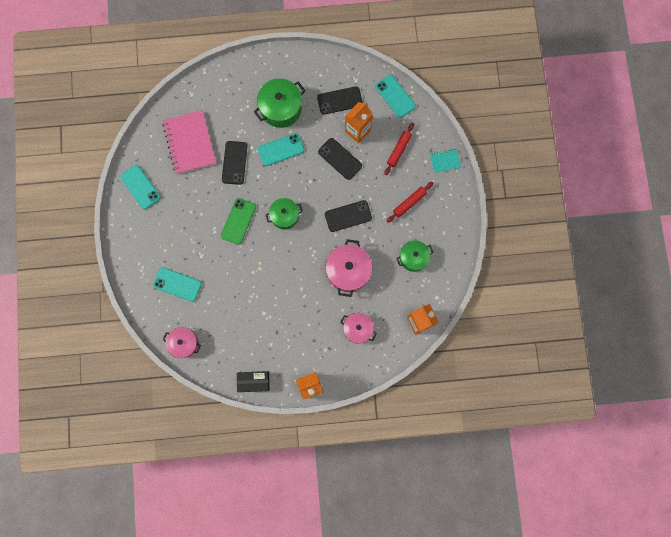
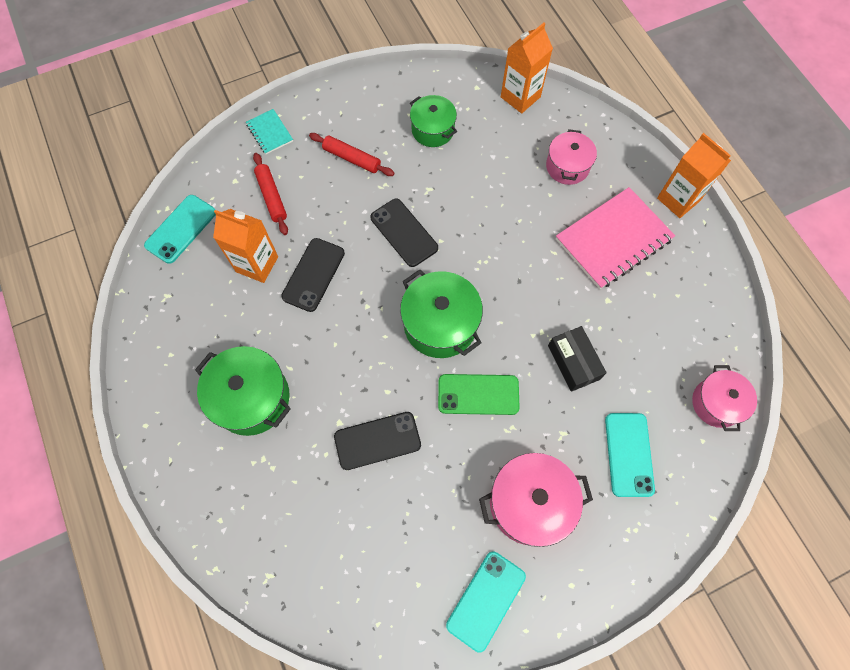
camera: 110 degrees left, 10 degrees down
(190, 143) = (367, 538): pink notebook -> pink notebook (613, 239)
(254, 381) = (715, 277): black box -> black box (573, 362)
(281, 149) = (327, 371): turquoise phone -> none
(285, 216) = (440, 324): green pot -> green pot, size x1.53
(339, 100) = (210, 308): black phone -> none
(348, 271) = (489, 205): pink pot -> pink pot (529, 503)
(398, 150) = (271, 197): red rolling pin -> red rolling pin turned 60 degrees clockwise

